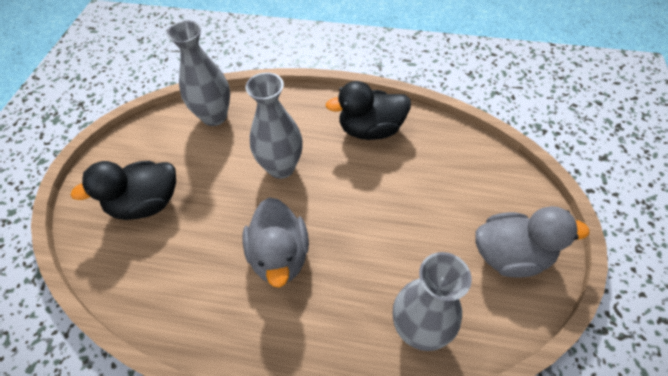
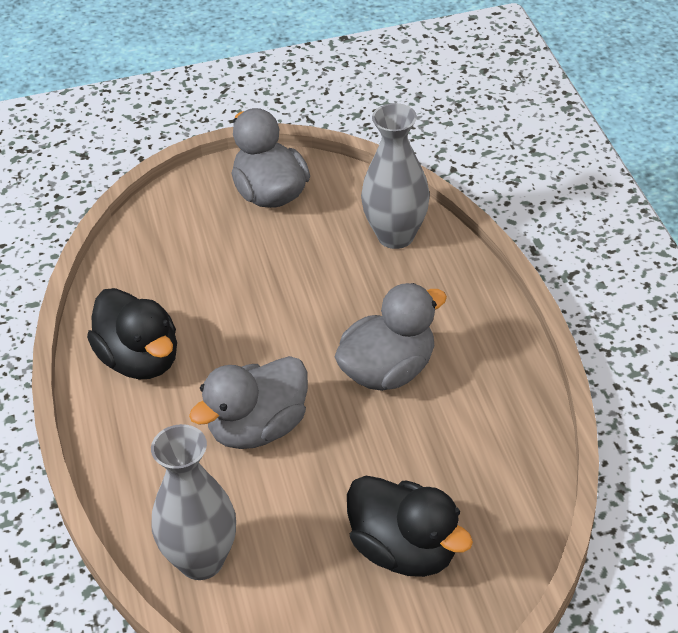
camera: 115 degrees left, 10 degrees down
(281, 167) = (258, 428): grey vase -> grey duck

